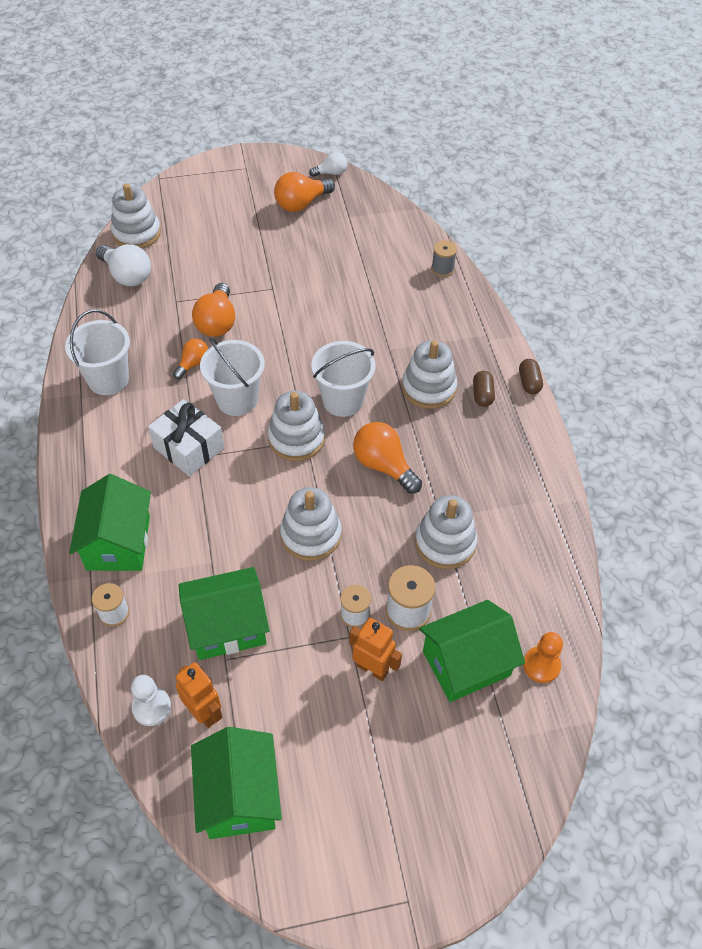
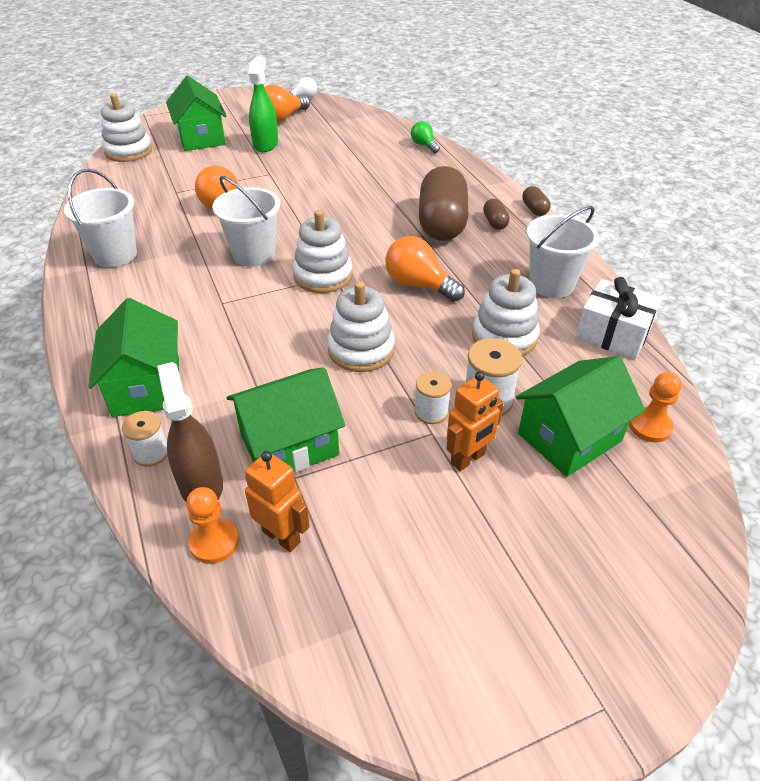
camera: 10 degrees left, 10 degrees down
(127, 275) = (123, 179): white light bulb -> none
(149, 652) = (201, 484): none -> brown spray bottle
(151, 707) = (214, 542): white pawn -> orange pawn
(188, 447) = (211, 296): white gift -> white gift (613, 333)
(193, 364) = (202, 233): orange light bulb -> none
(239, 796) = (348, 622): green house -> green house (201, 138)
(277, 243) = (265, 144): none -> green spray bottle
(343, 400) = (361, 242): white bucket -> white bucket (551, 284)
(372, 668) = (468, 459): orange robot -> orange robot turned 120 degrees clockwise
(429, 388) = (442, 224): white stacking toy -> brown capsule
(442, 269) = (424, 145): grey spool -> green light bulb

